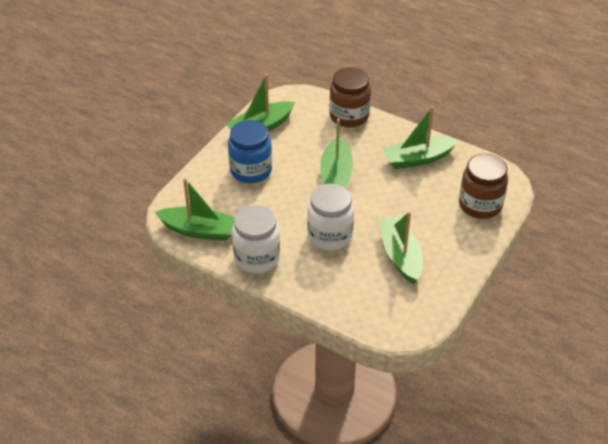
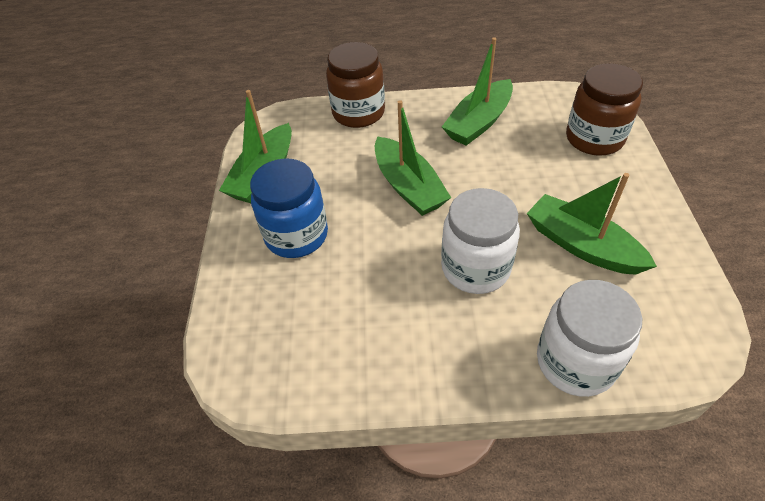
camera: 30 degrees left, 5 degrees up
(199, 230) = (293, 366): green boat -> none
(257, 258) = (412, 359): white jar -> white jar (575, 362)

